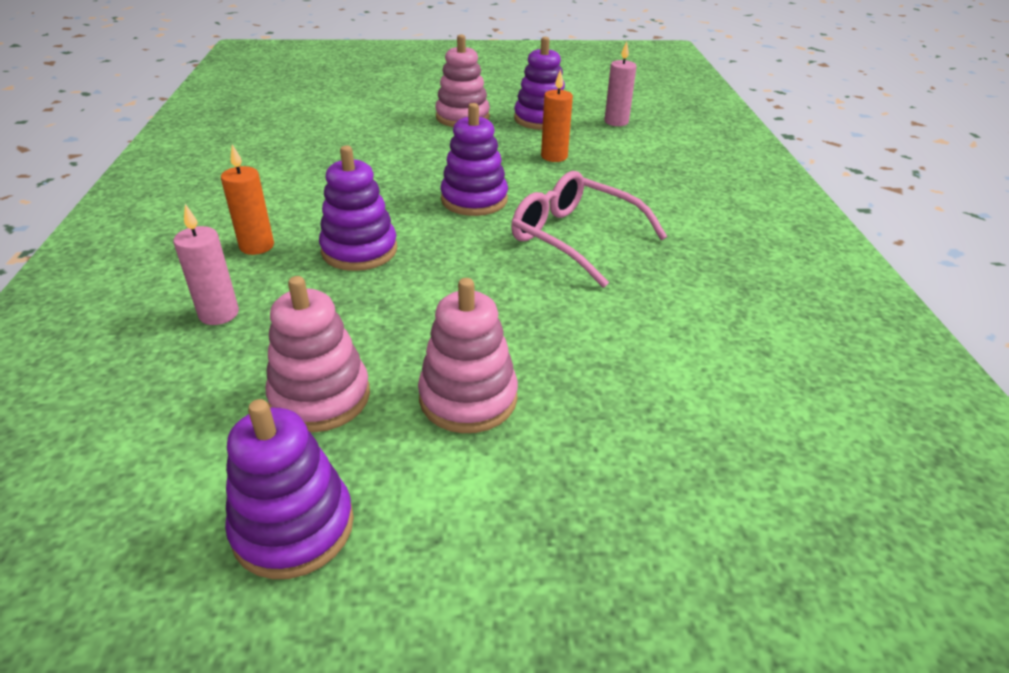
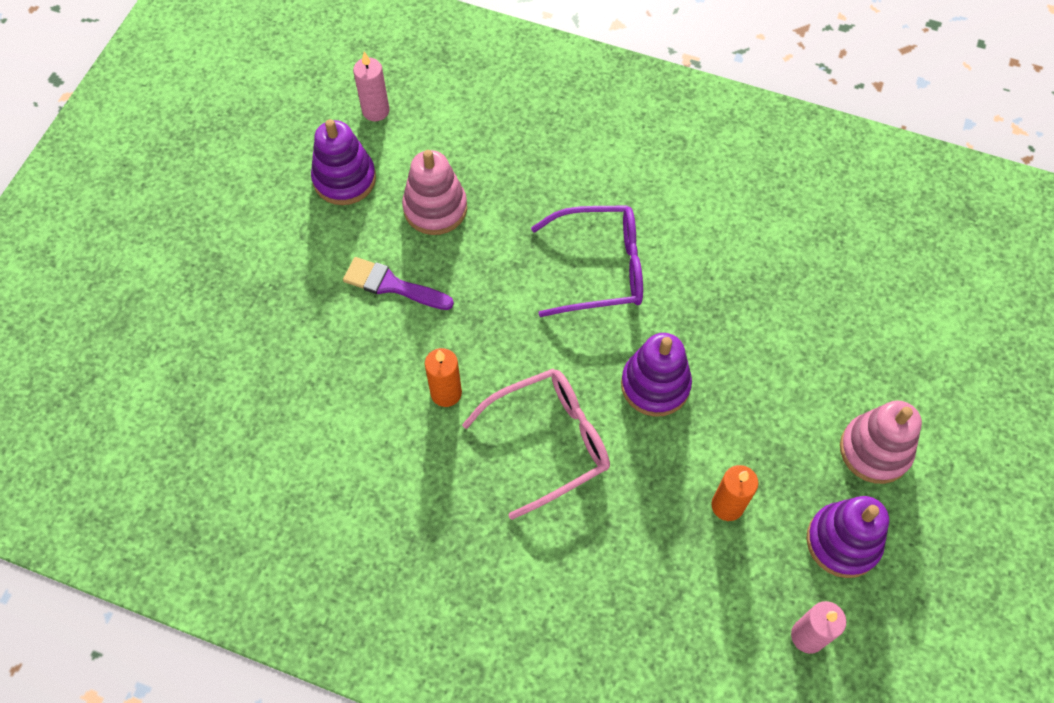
camera: 115 degrees right, 25 degrees up
(219, 314) = (551, 167): pink candle -> pink candle (376, 111)
(257, 246) = (638, 200): orange candle -> orange candle (446, 393)
(359, 250) = (600, 268): purple stacking toy -> purple glasses
(468, 398) = (392, 285): pink stacking toy -> purple brush

